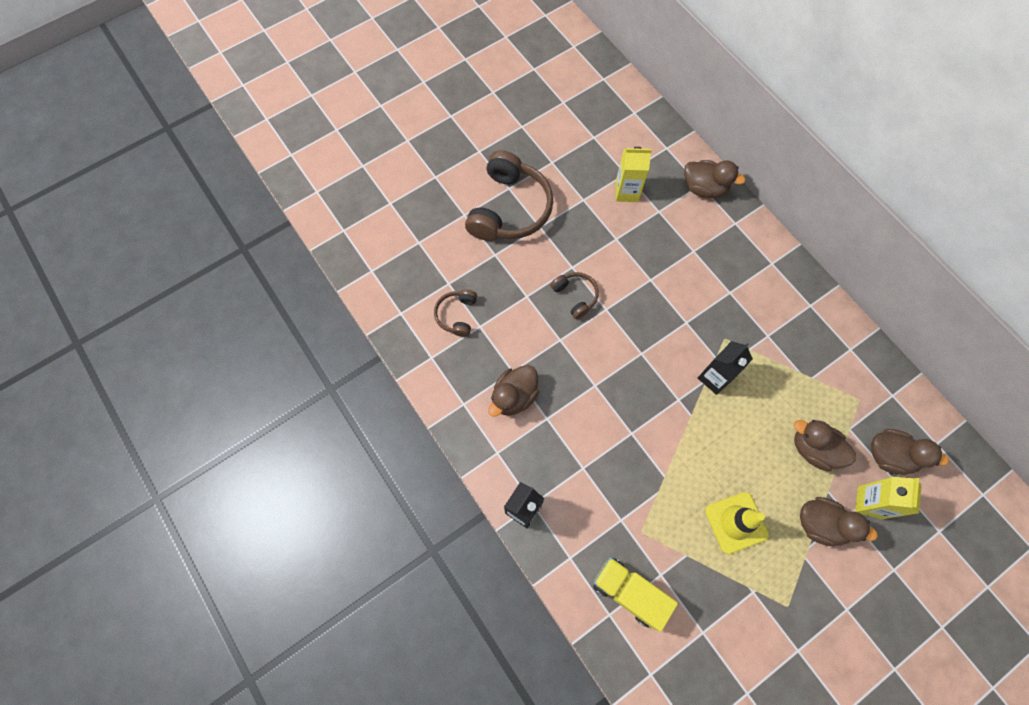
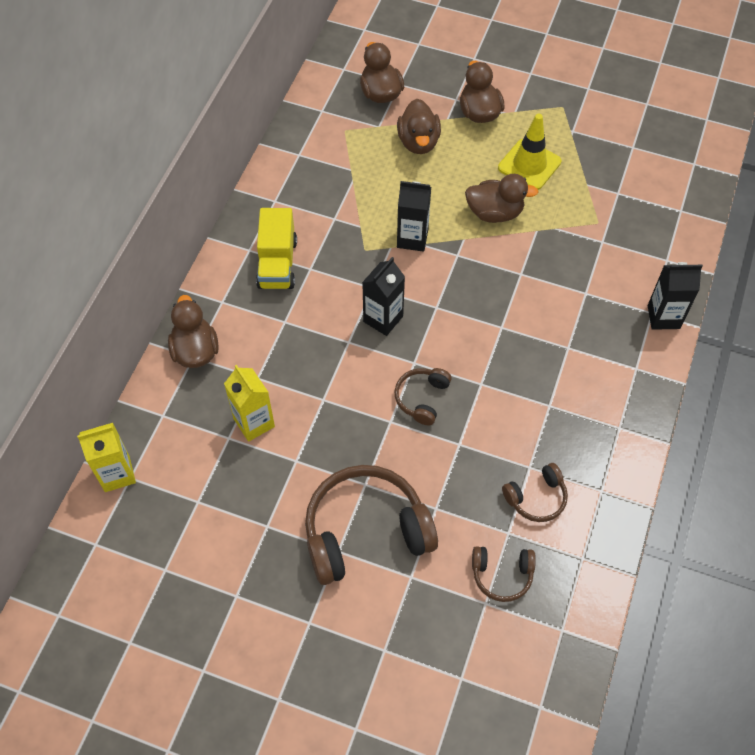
camera: 125 degrees left, 10 degrees down
(427, 262) = (502, 575): none -> brown headphones
(514, 396) = (572, 388): brown duck -> brown duck (495, 213)
(629, 592) = (652, 206): yellow truck -> yellow truck (277, 263)
(654, 312) = (383, 319): none -> black carton
(869, 502) = (433, 91): yellow carton -> yellow carton (117, 474)

